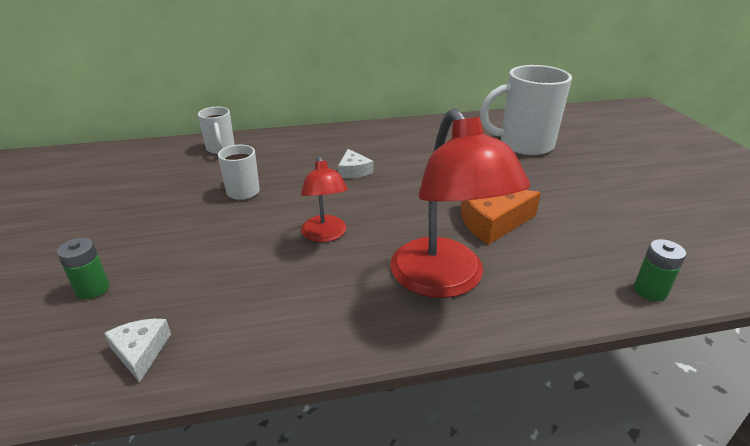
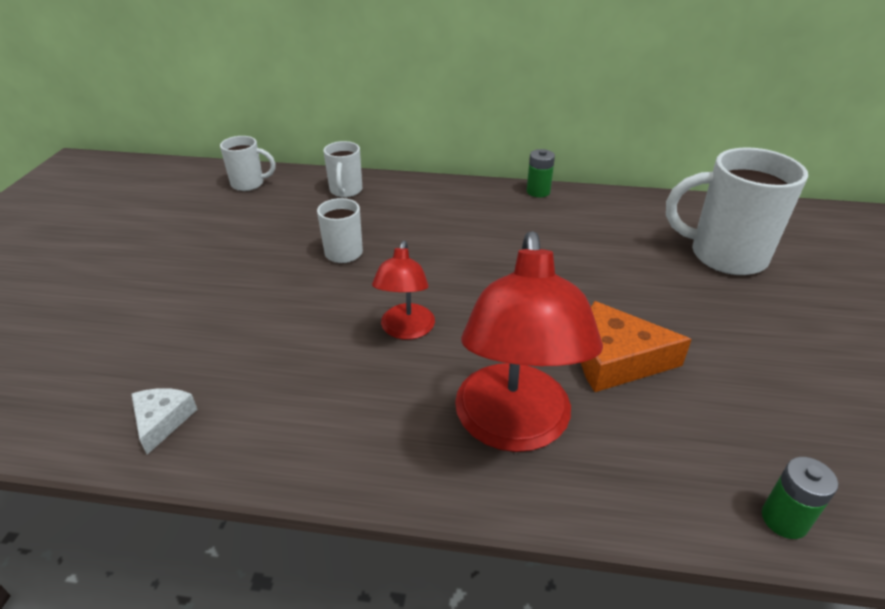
camera: 20 degrees right, 5 degrees up
(92, 289) = (150, 337): green battery -> green battery (538, 191)
(128, 157) = (249, 184): none -> white mug
(353, 171) = (480, 250): white cheese -> none

